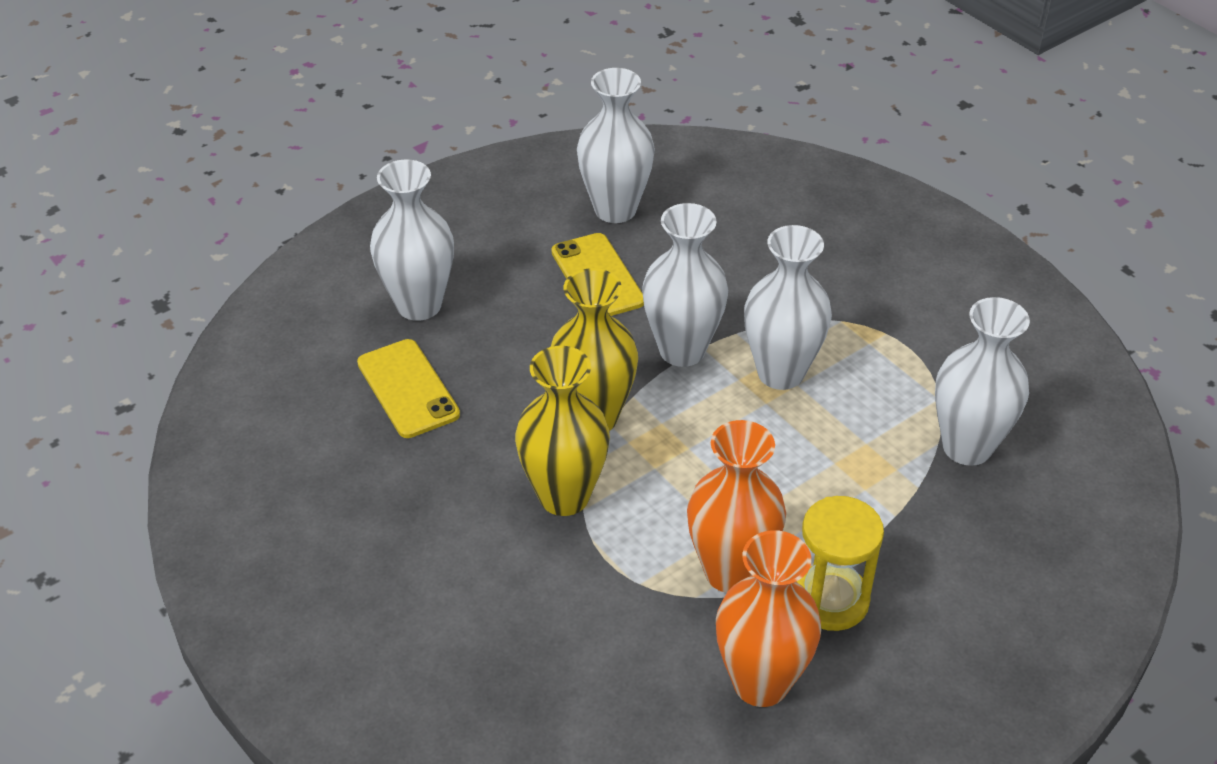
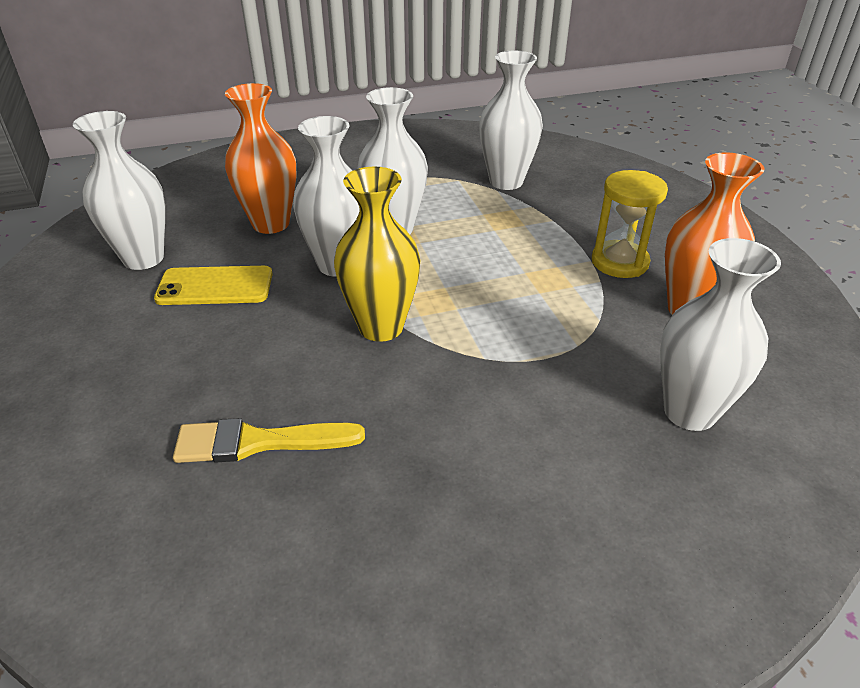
camera: 70 degrees left, 5 degrees down
(408, 389) = (258, 442): yellow phone -> yellow brush
(419, 305) = (143, 407): white vase -> white vase (689, 412)
(564, 496) = (464, 365): yellow vase -> none
(730, 572) = (580, 298): orange vase -> orange vase (271, 224)

